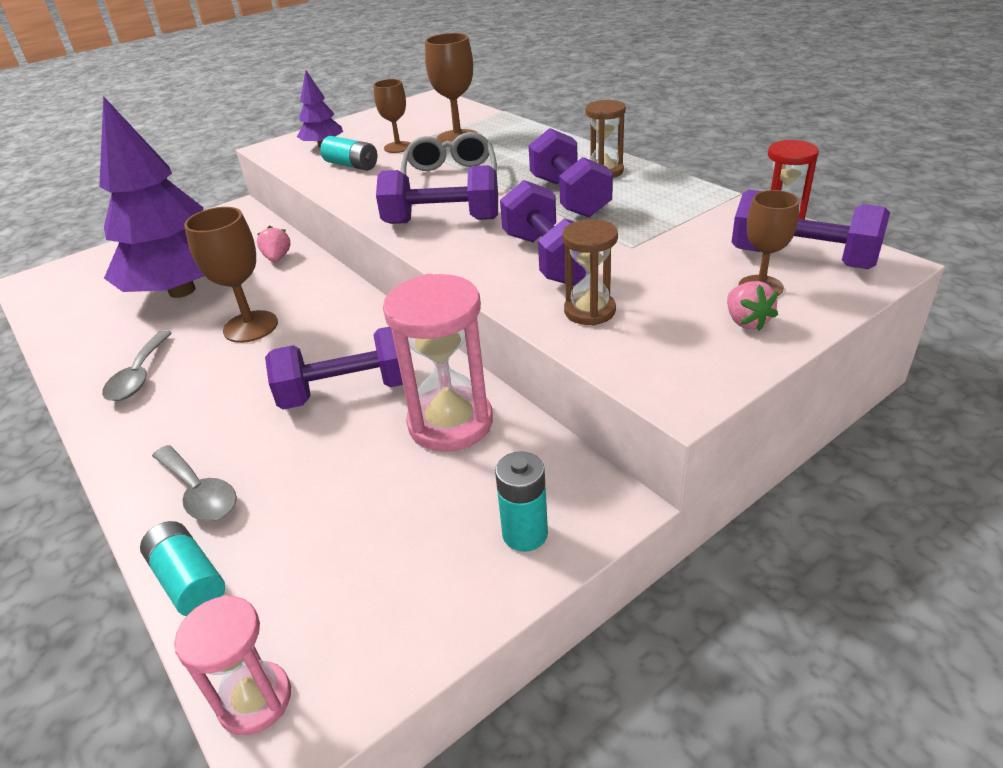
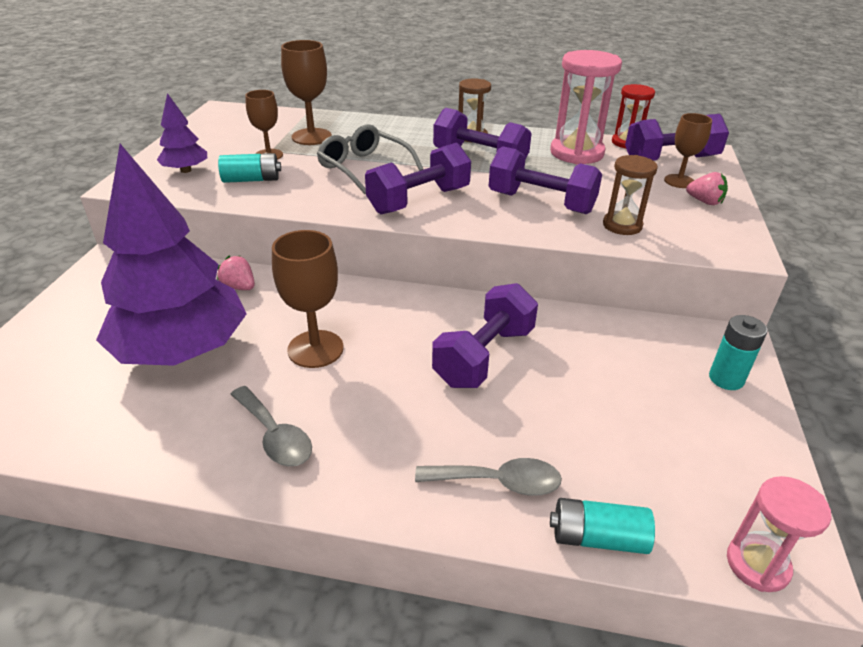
camera: 45 degrees left, 0 degrees up
(450, 423) = (585, 341): pink hourglass -> pink hourglass (576, 153)

